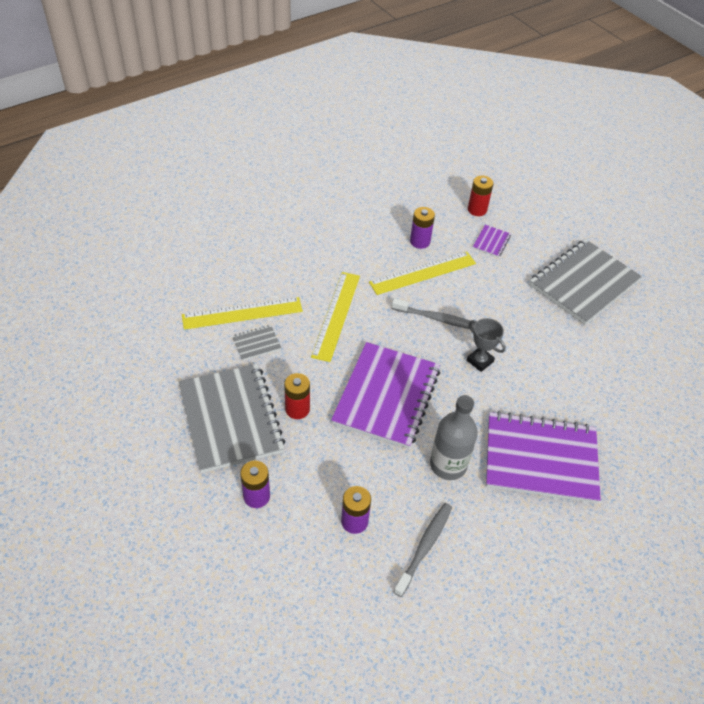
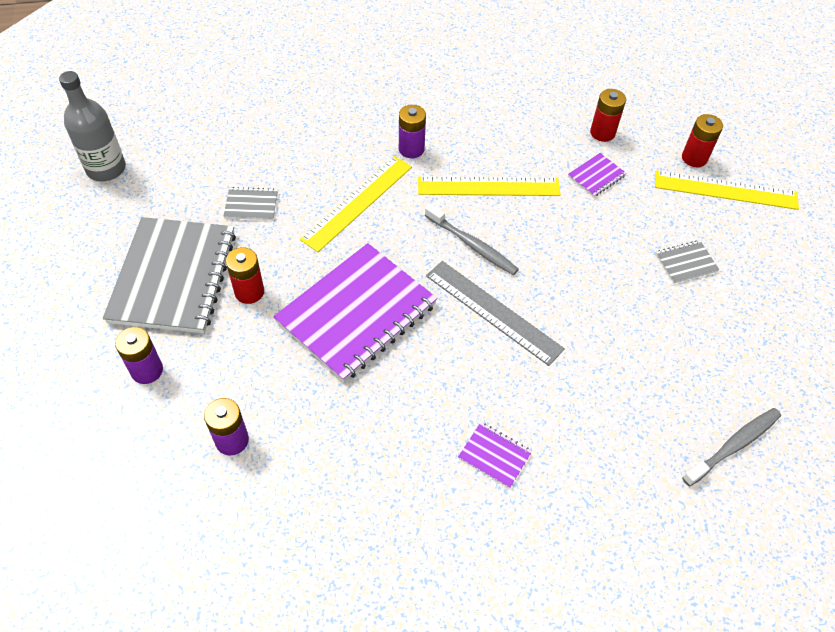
camera: 25 degrees right, 5 degrees up
(242, 313) = (257, 167): yellow ruler -> yellow ruler (725, 190)
(420, 241) = (508, 149): purple battery -> purple battery (411, 149)
(424, 547) = (290, 502): grey toothbrush -> grey toothbrush (733, 446)
(448, 465) = (378, 418): grey bottle -> grey bottle (106, 169)
(480, 361) = (493, 312): grey trophy -> grey ruler
(540, 459) = (494, 455): purple notebook -> purple notebook, size x0.41
(547, 209) = (694, 158): none -> red battery
(583, 283) = (686, 263): grey notebook -> grey notebook, size x0.41

